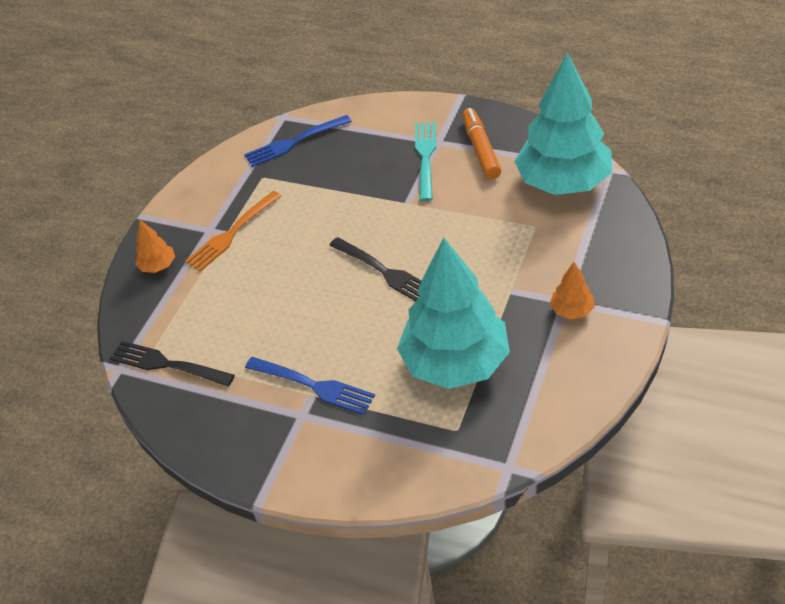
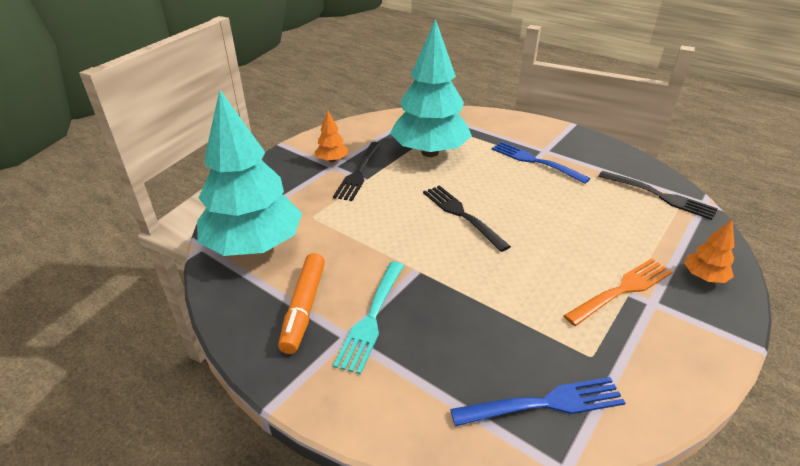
camera: 170 degrees left, 10 degrees down
(525, 300) = (359, 172): none -> black fork

